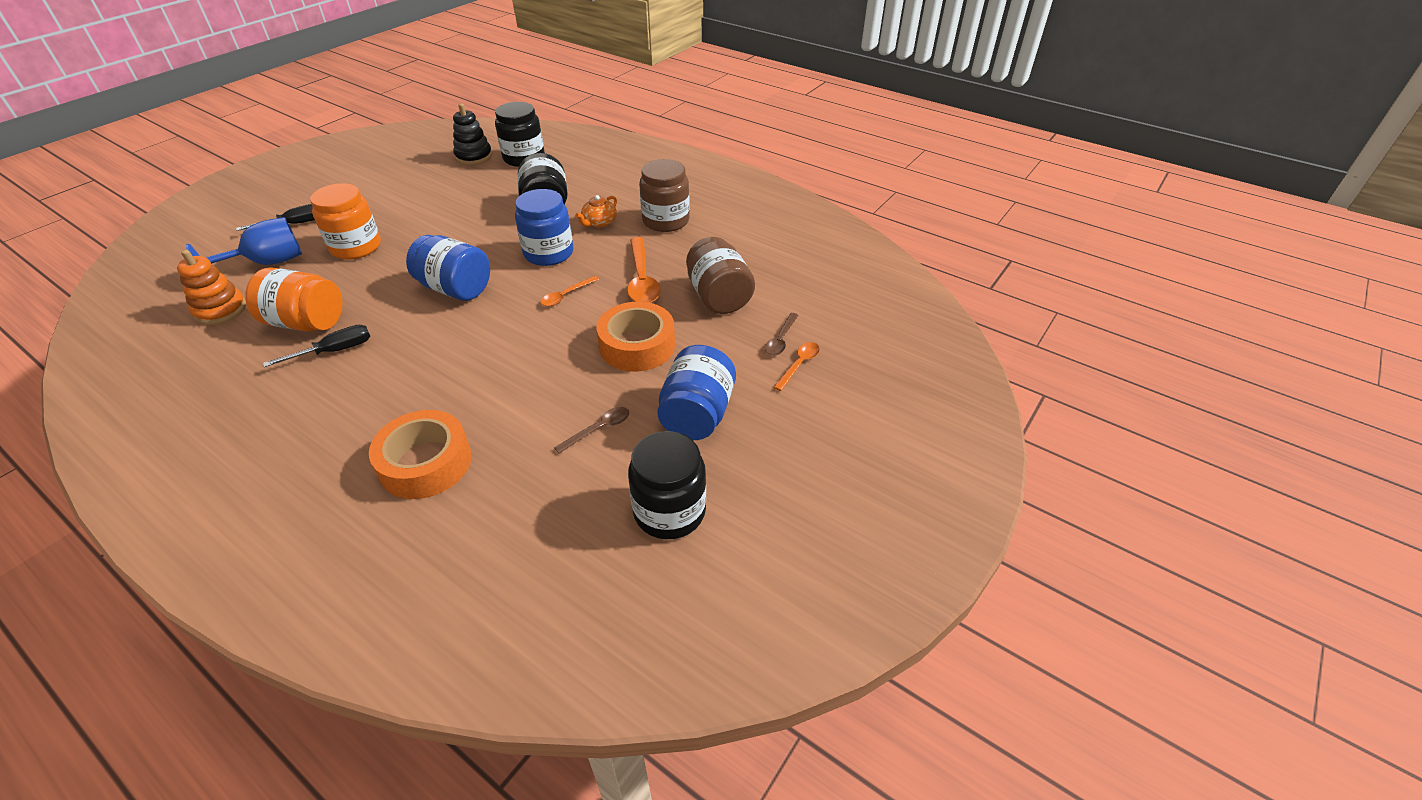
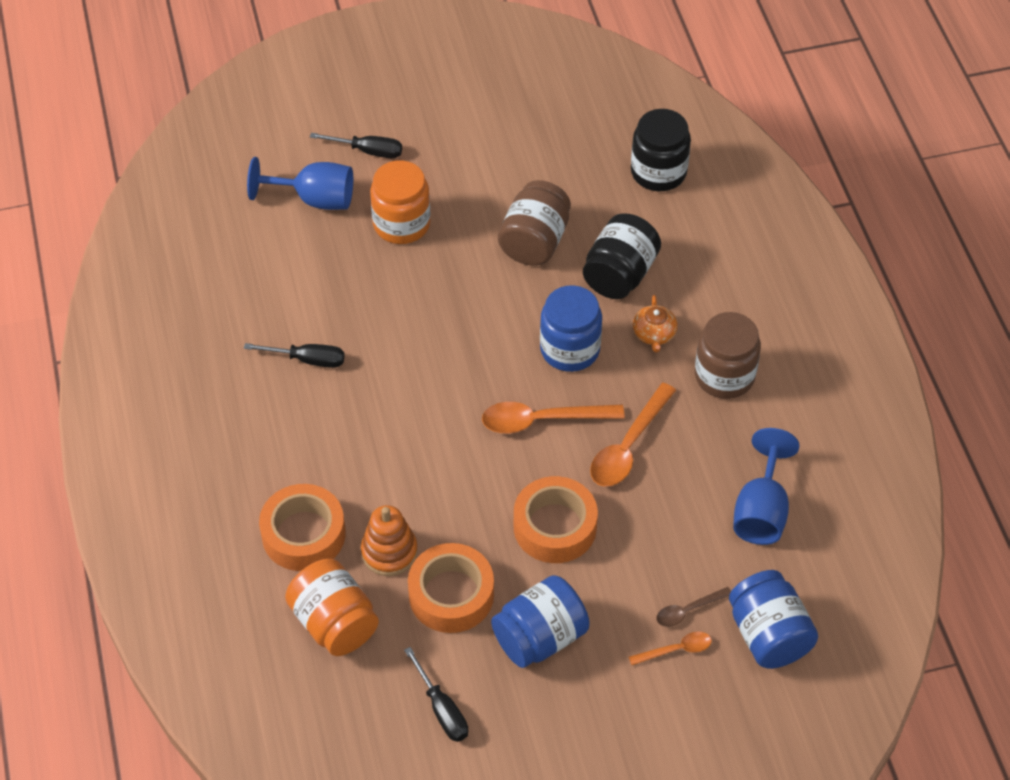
camera: 40 degrees right, 10 degrees up
(220, 310) = (247, 244): orange stacking toy -> orange stacking toy (389, 552)
(306, 323) = (304, 307): orange jar -> orange jar (334, 623)
(455, 289) = (452, 344): blue jar -> blue jar (768, 635)
(474, 156) = (607, 136): black stacking toy -> none
(566, 295) = (542, 420): orange spoon -> orange spoon, size x1.81
(598, 429) = (451, 595): brown spoon -> orange tape
(599, 222) = (654, 334): orange teapot -> orange teapot turned 75 degrees counterclockwise
(669, 511) = (442, 709): black jar -> black screwdriver
(719, 297) = (680, 519): brown jar -> brown jar (534, 241)
(763, 268) = (761, 511): none -> blue goblet

